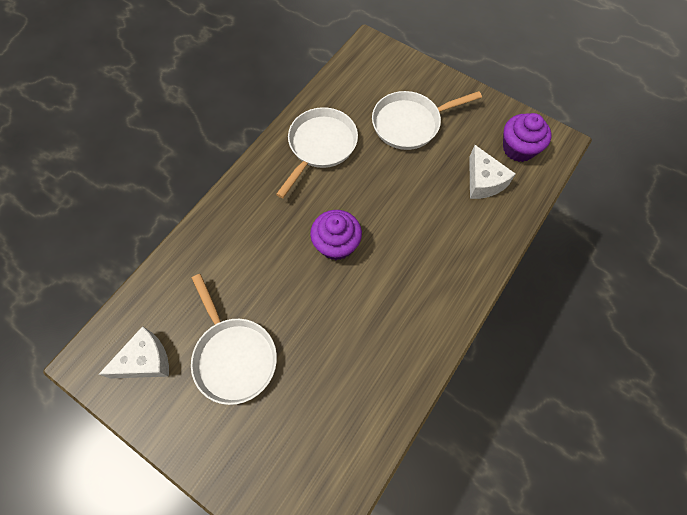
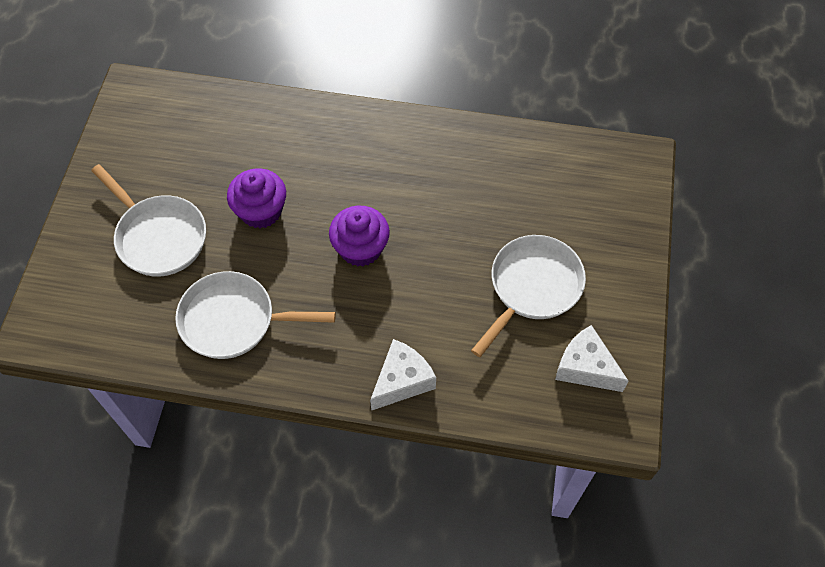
camera: 115 degrees left, 5 degrees down
(483, 181) = (215, 140): white cheese -> white cheese (402, 381)
(518, 148) = (154, 121): purple cupcake -> purple cupcake (261, 211)

